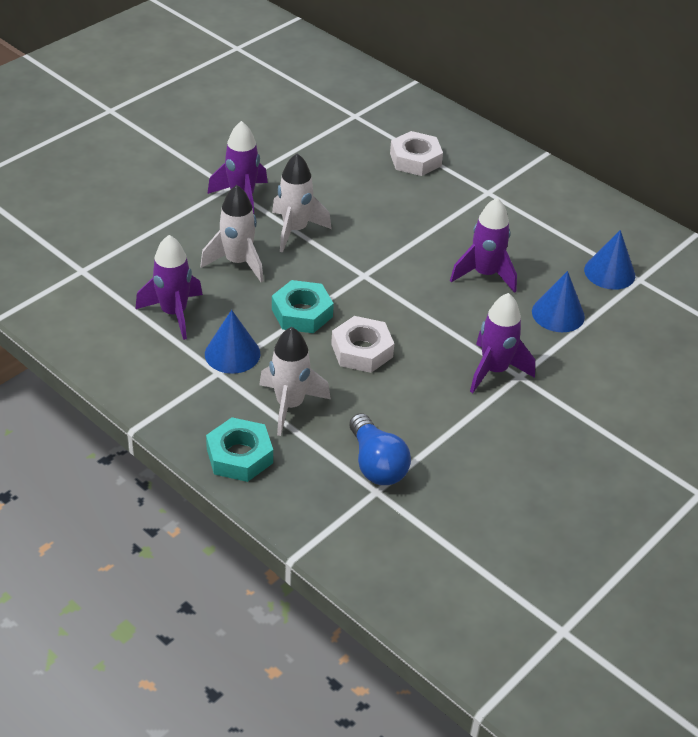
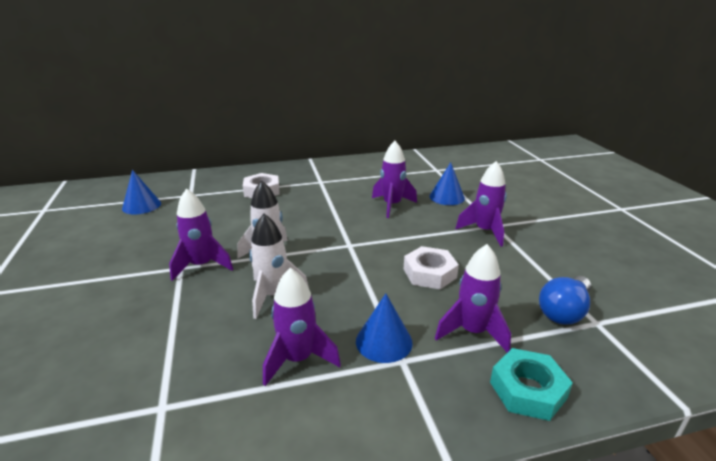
camera: 55 degrees left, 15 degrees down
(290, 405) = (472, 332): white rocket -> purple rocket
(302, 313) = (365, 285): turquoise nut -> none
(376, 464) = (564, 311): blue light bulb -> blue light bulb turned 120 degrees clockwise
(609, 272) = (424, 174): blue cone -> blue cone (141, 206)

